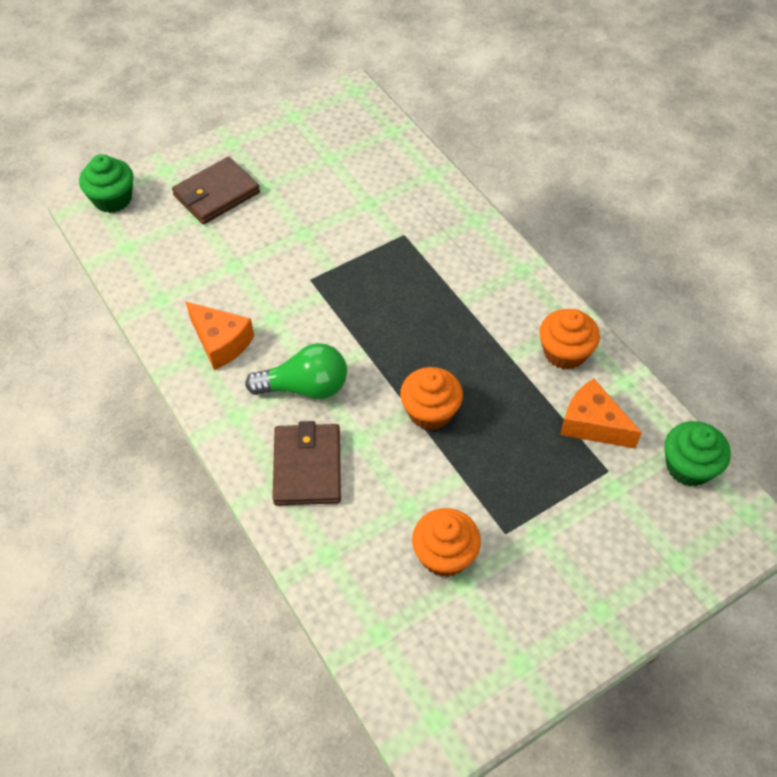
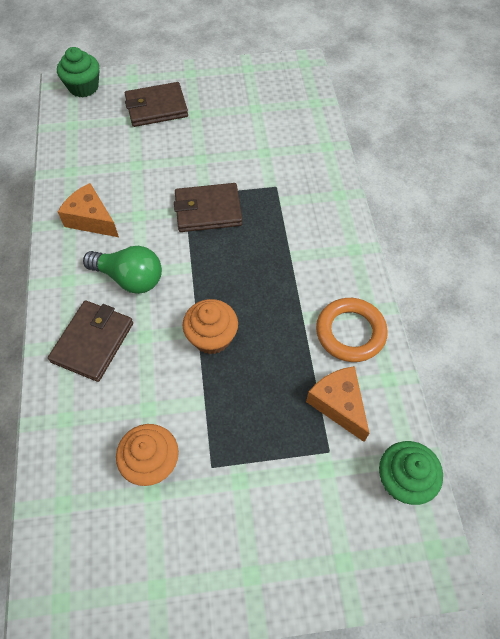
camera: 25 degrees right, 5 degrees up
(221, 342) = (91, 219): orange cheese -> orange cheese turned 150 degrees clockwise
(346, 285) = (208, 210): none -> brown wallet
(564, 352) = (350, 332): orange cupcake -> orange ring

